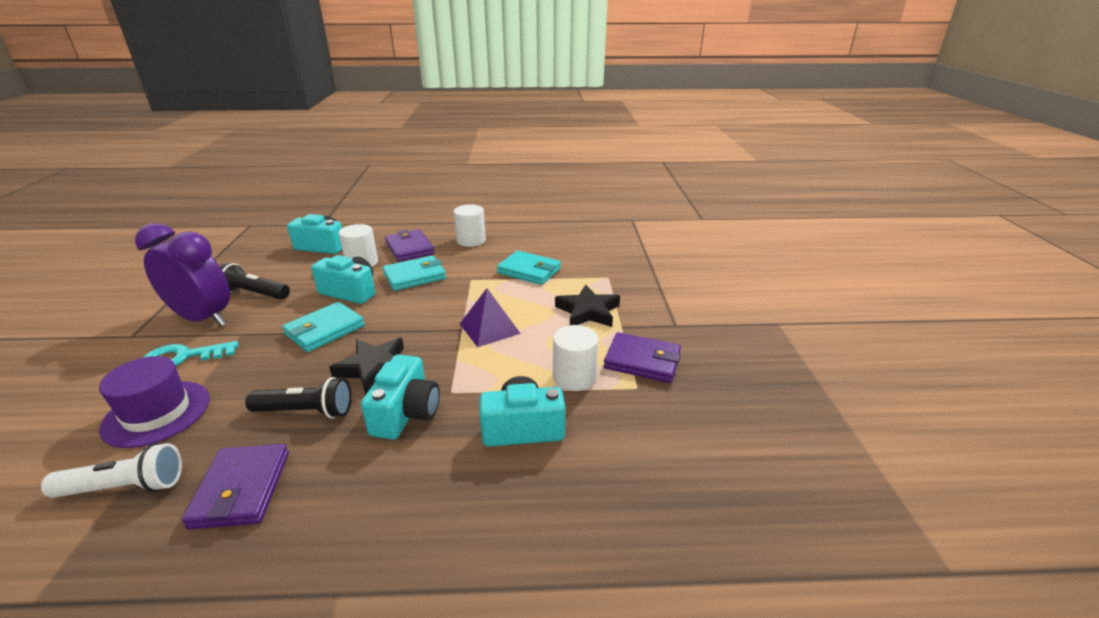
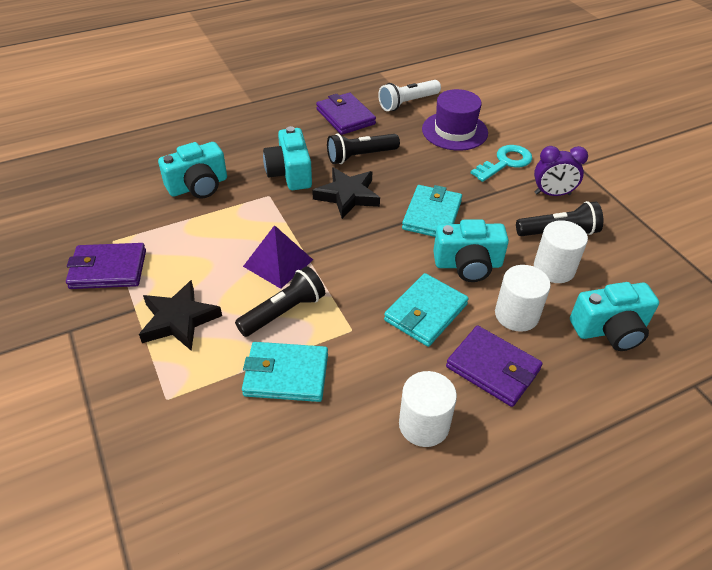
camera: 155 degrees right, 15 degrees up
(203, 319) = (552, 194): purple clock -> purple clock, size x0.57
(508, 298) = (283, 312): none -> black flashlight
(574, 377) = (171, 235): white cylinder -> white cylinder (554, 268)

